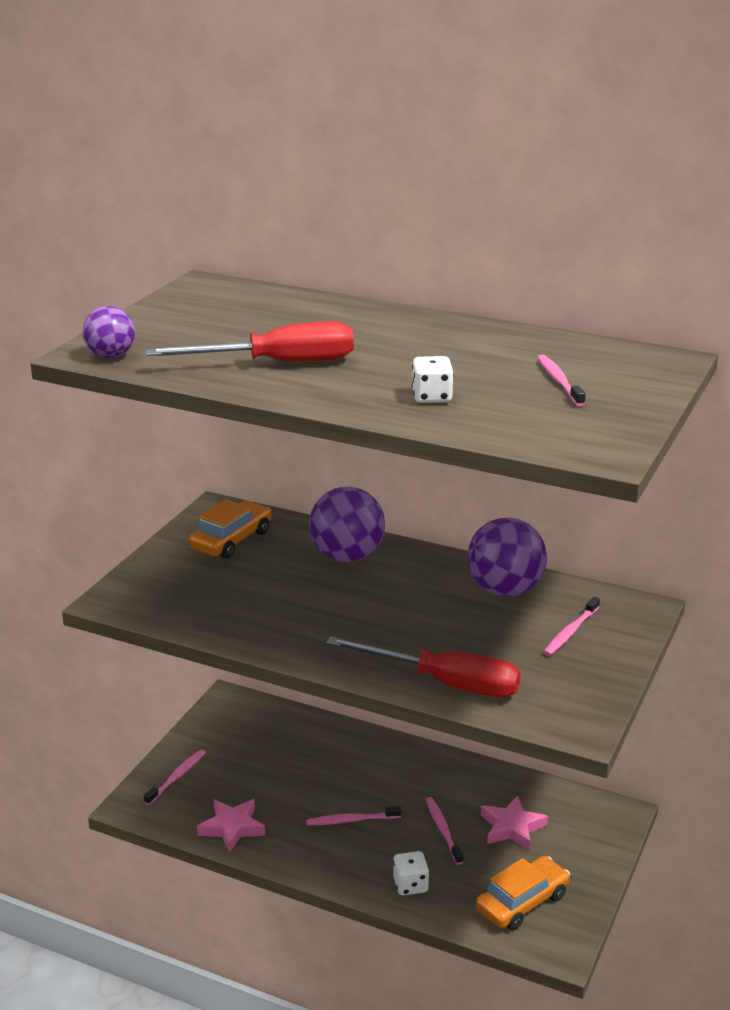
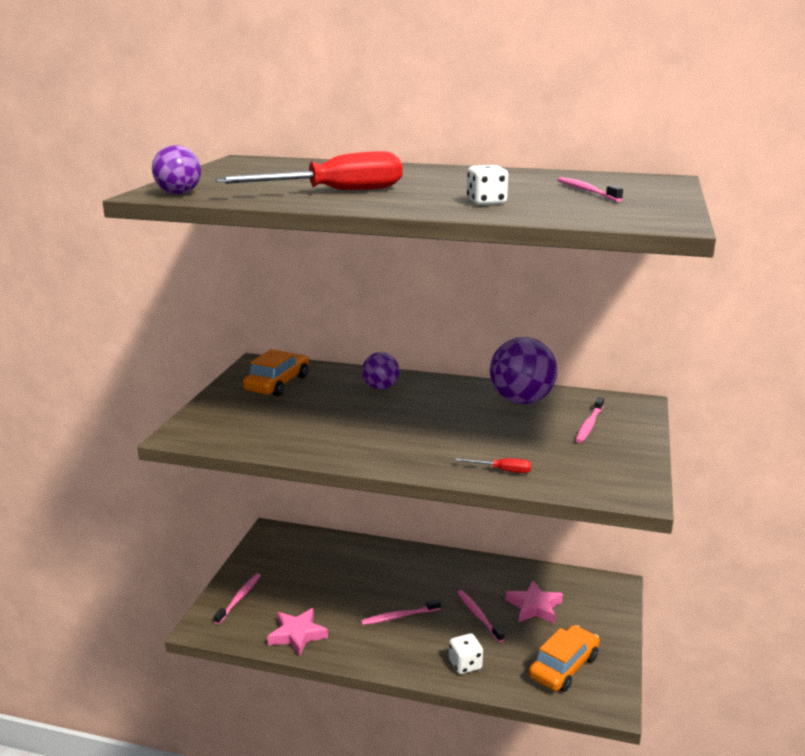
camera: 10 degrees left, 5 degrees down
(347, 557) = (380, 388): purple ball -> purple ball, size x0.58
(444, 683) = (502, 471): red screwdriver -> red screwdriver, size x0.42

